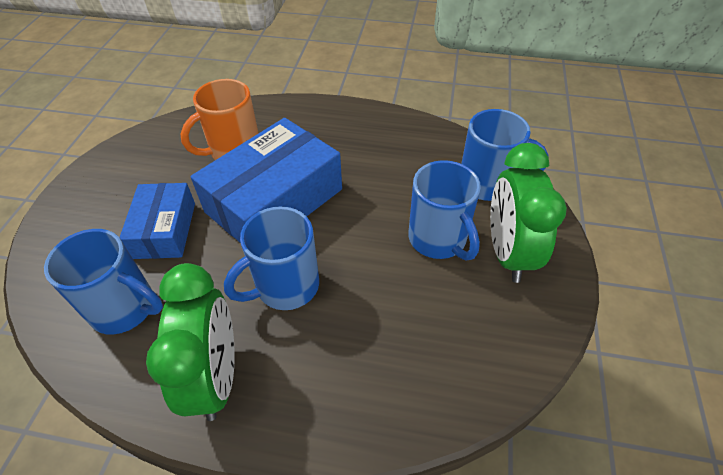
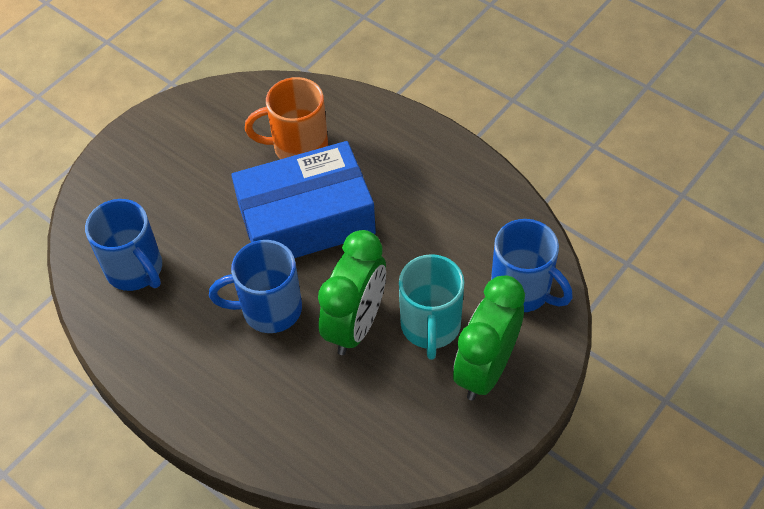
camera: 30 degrees right, 5 degrees up
(164, 230) = (197, 208): blue box -> none
(216, 377) = (177, 359): green clock -> green clock (356, 325)
(438, 240) = (430, 327): blue mug -> turquoise mug

